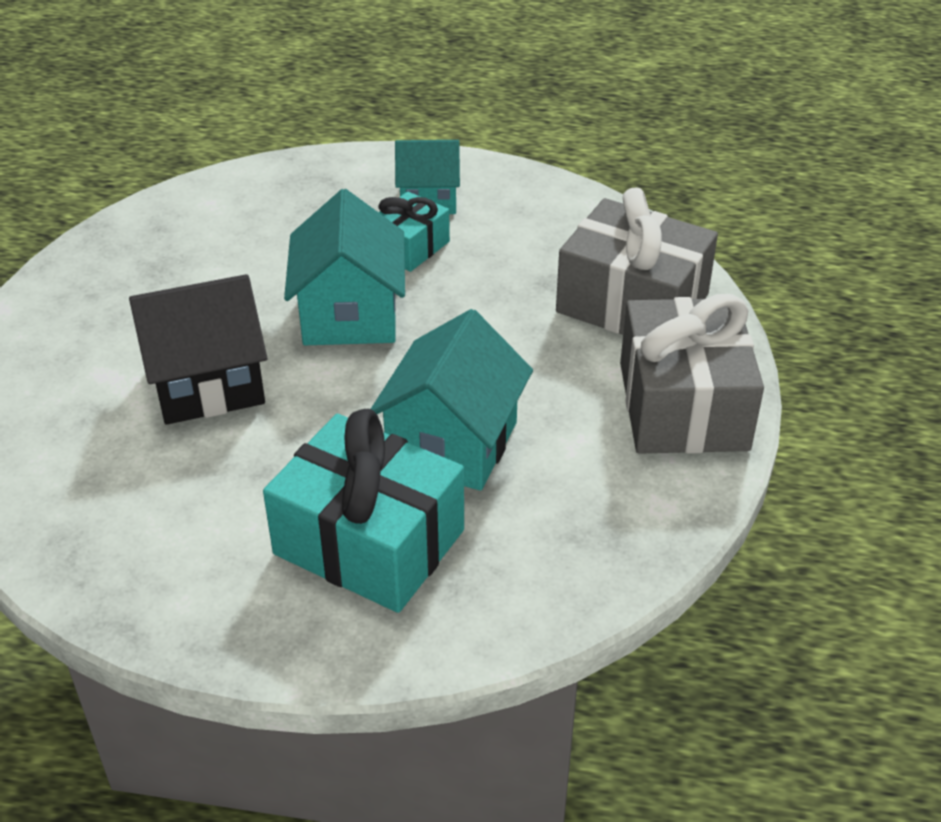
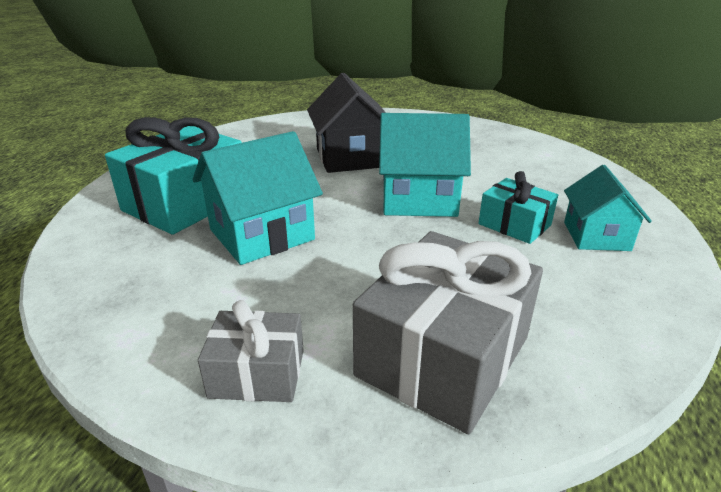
camera: 95 degrees right, 10 degrees down
(452, 443) = (262, 234): turquoise house -> turquoise house turned 60 degrees counterclockwise
(683, 406) = (257, 373): grey gift -> grey gift, size x0.55

